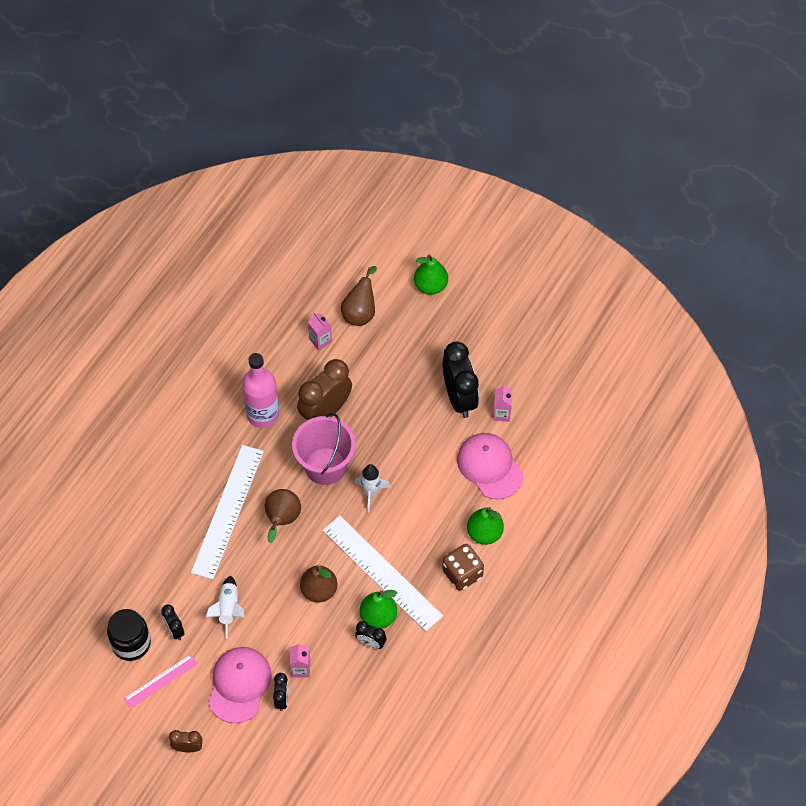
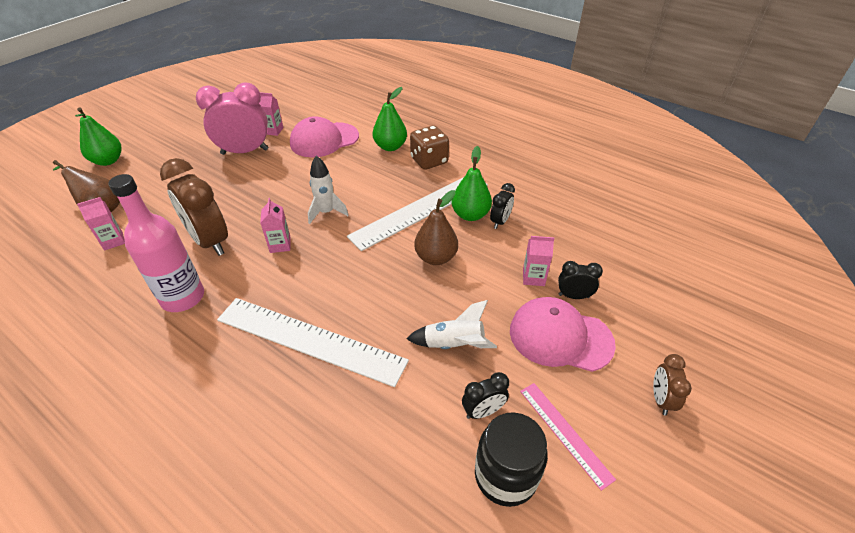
camera: 85 degrees left, 15 degrees down
(282, 520) = (338, 285): brown pear -> none
(325, 466) = (280, 245): pink bucket -> pink carton
(459, 398) = (245, 151): black clock -> pink clock

